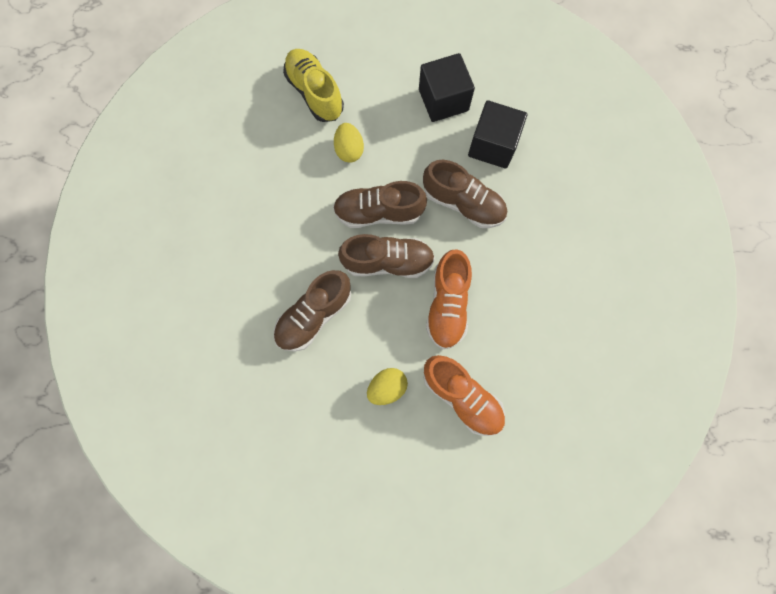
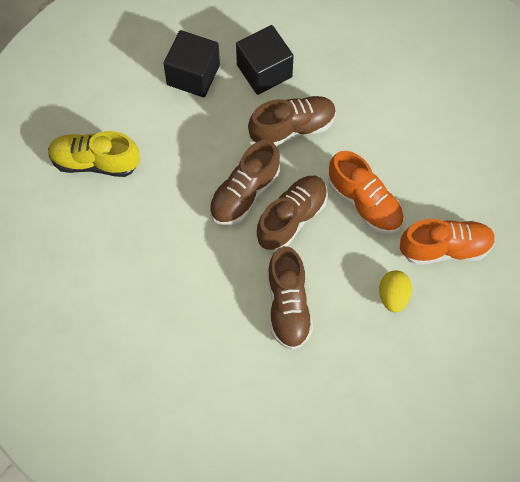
camera: 50 degrees left, 10 degrees down
(349, 150) = (170, 174): yellow egg -> none

